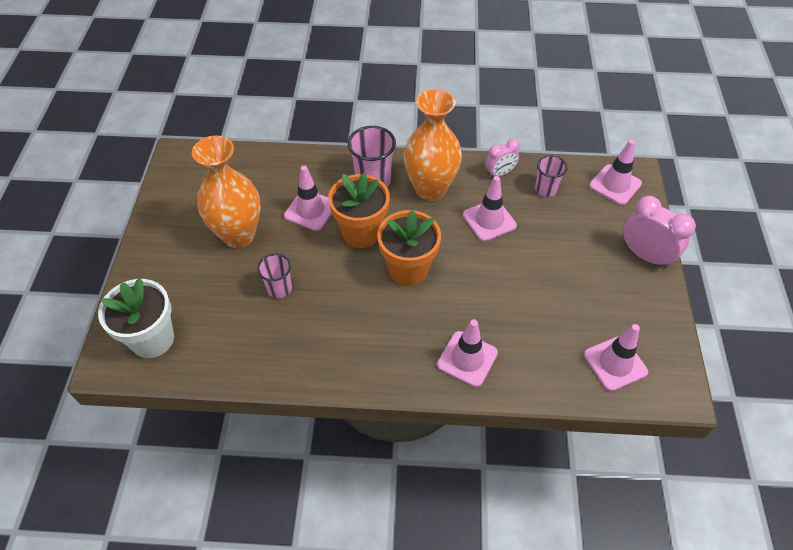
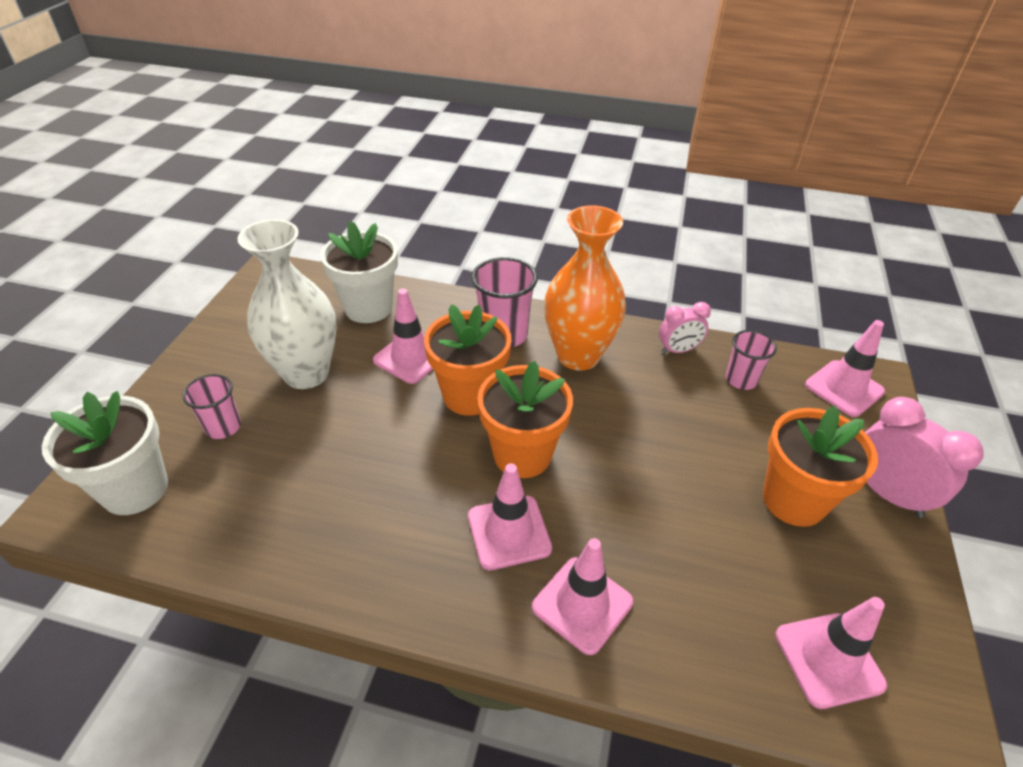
camera: 10 degrees right, 10 degrees down
(239, 235) = (306, 373): orange vase -> white vase
(266, 174) = (368, 308): none -> white flower pot
(279, 288) = (334, 450): pink cup -> pink cup (223, 427)
(489, 220) = (653, 407): pink traffic cone -> pink traffic cone (509, 532)
(588, 270) = (793, 500): none -> orange flower pot

